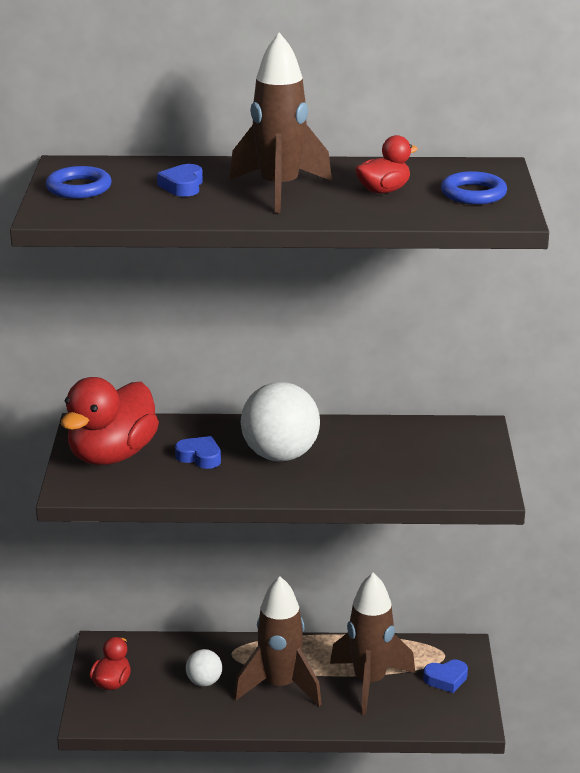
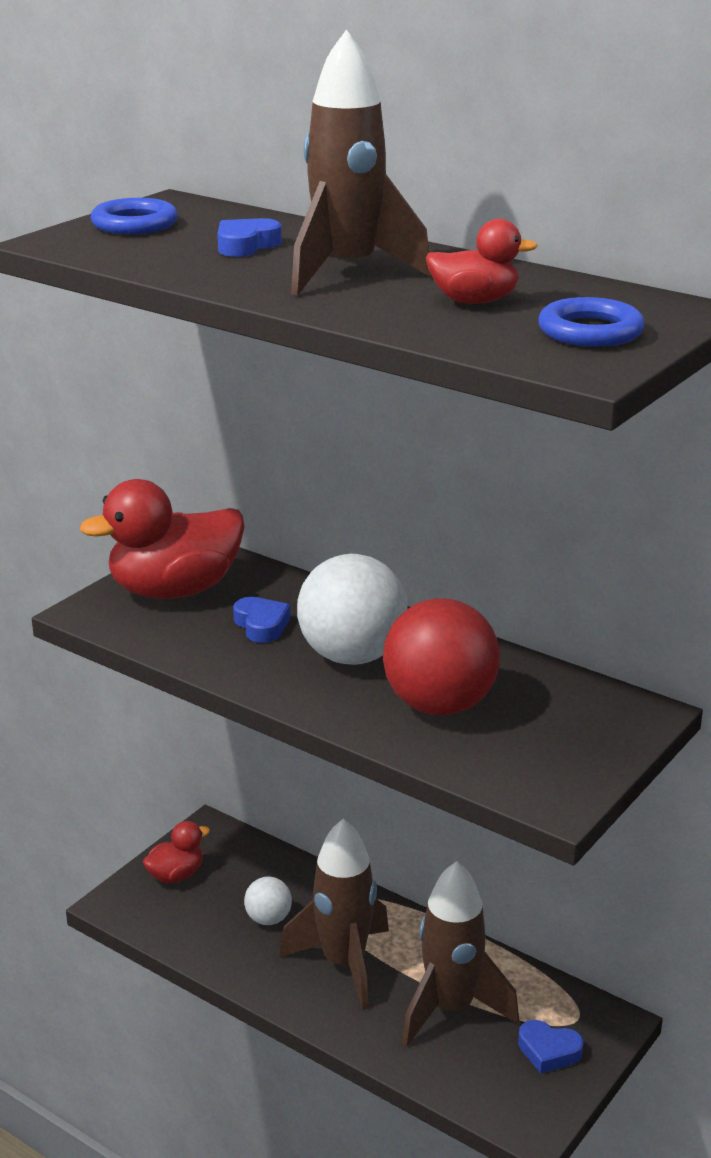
camera: 35 degrees right, 0 degrees up
(367, 465) = (439, 705): none -> red ball

